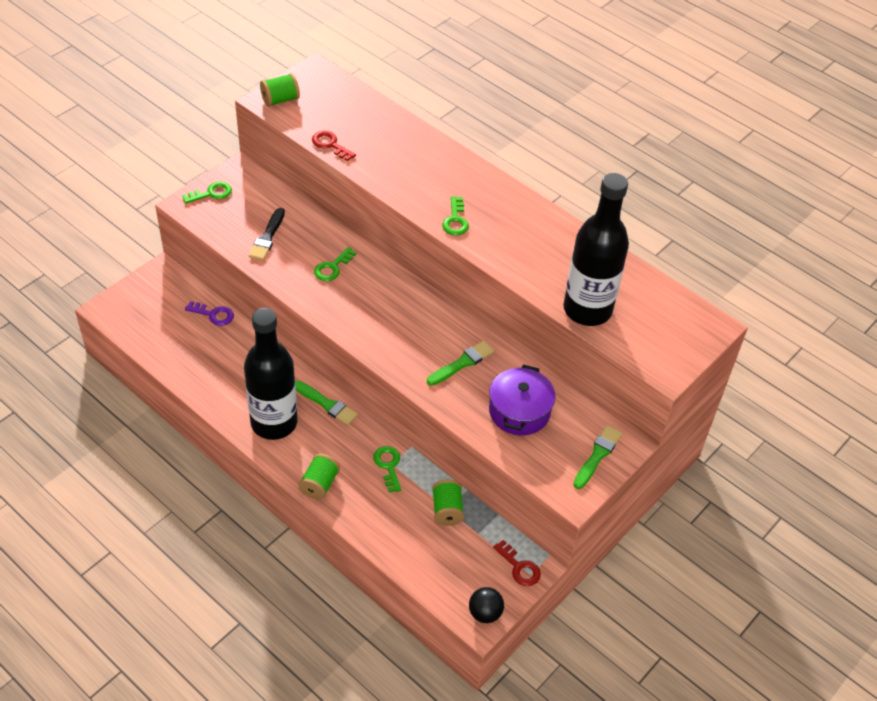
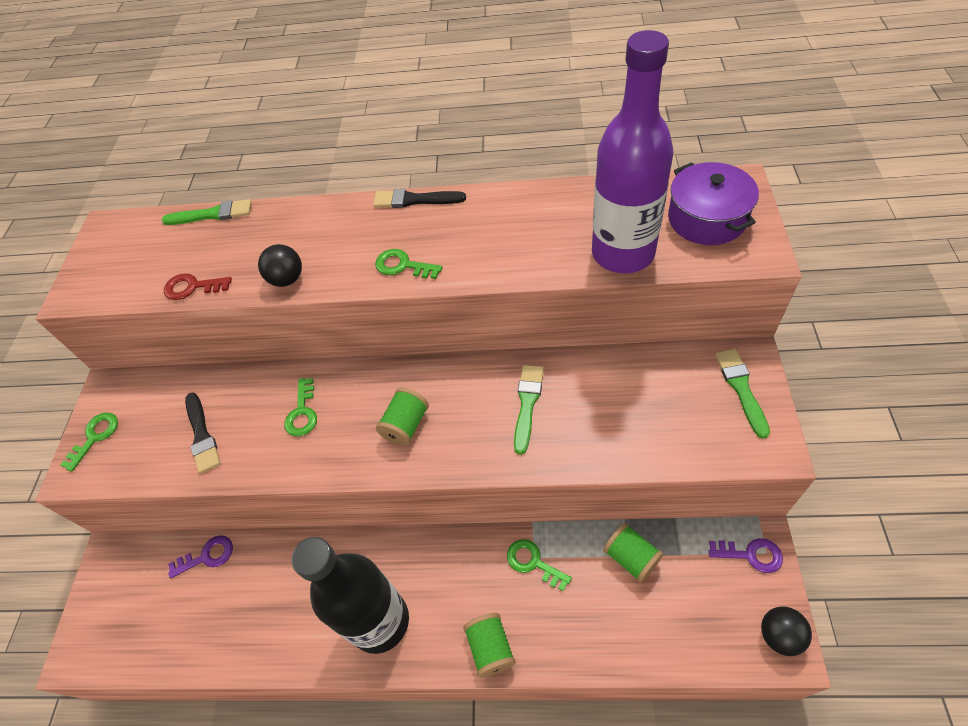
camera: 30 degrees left, 5 degrees up
(280, 100) = (91, 282): green spool -> green spool (406, 425)
(327, 404) = (412, 551): green brush -> green brush (212, 214)
(385, 179) = (287, 279): none -> black ball
(455, 220) = (403, 266): green key -> green key turned 150 degrees clockwise
(506, 186) = (414, 200): none -> black brush
(519, 411) = (629, 406): purple pot -> purple pot (707, 218)
(519, 567) = (751, 554): red key -> purple key
(587, 310) = (623, 253): black bottle -> purple bottle

